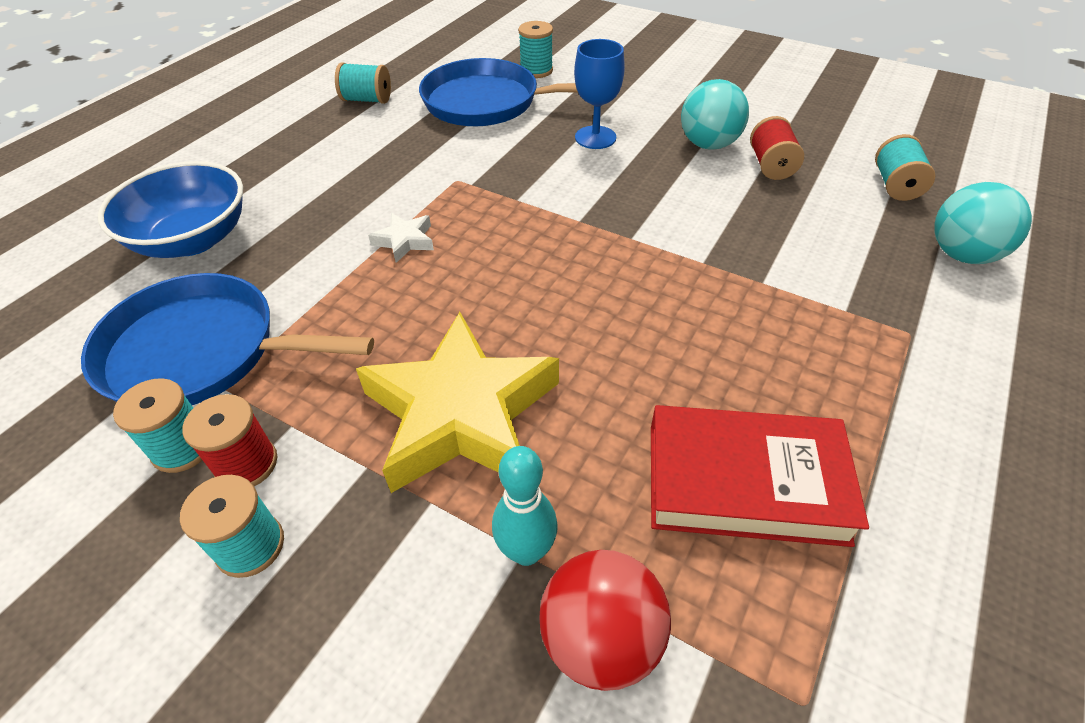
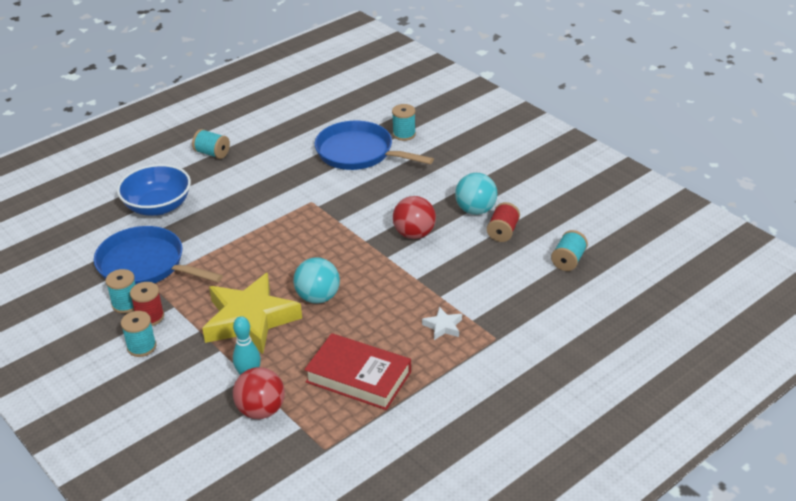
camera: 20 degrees right, 10 degrees down
(367, 100) = (286, 136): turquoise spool -> turquoise spool (212, 153)
(405, 241) = (265, 231): white star -> white star (443, 326)
(595, 137) = (409, 191): blue goblet -> none
(647, 195) = (414, 234): none -> red ball
(962, 254) = (566, 307): turquoise ball -> turquoise ball (318, 297)

